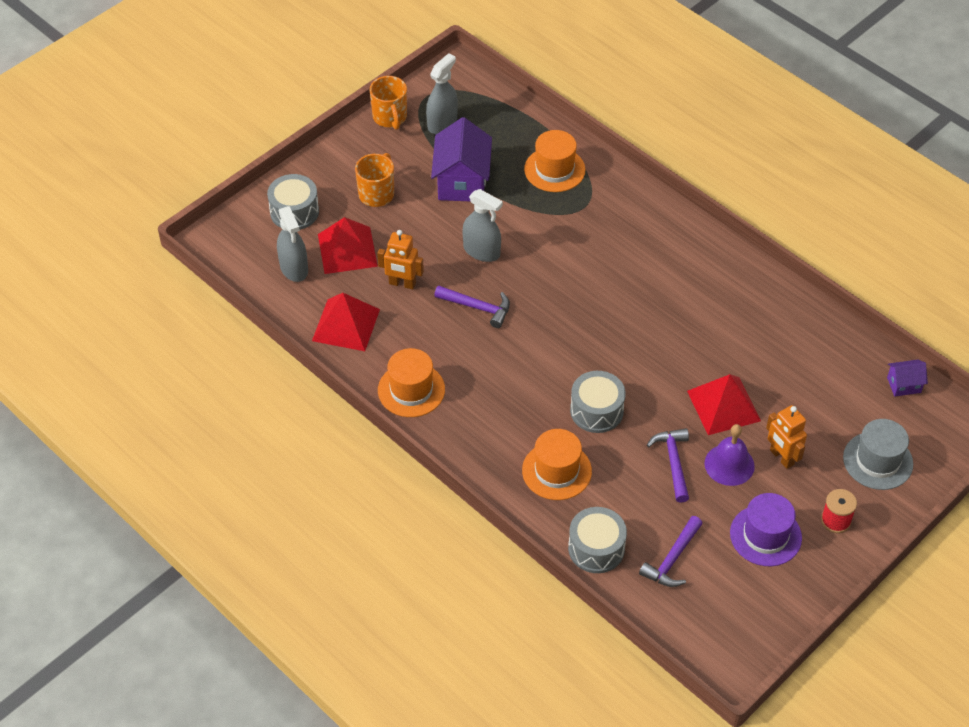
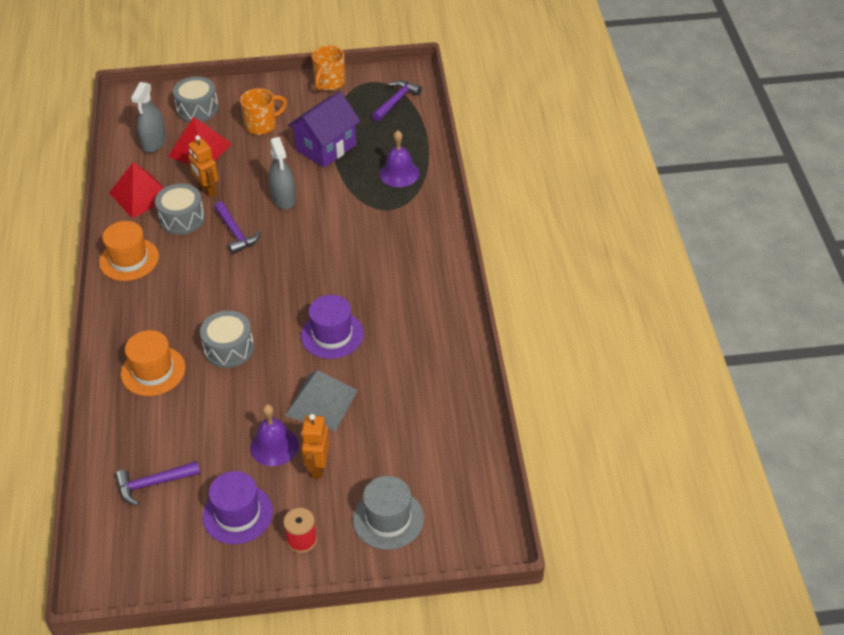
camera: 40 degrees right, 5 degrees down
(442, 123) = (360, 104): grey spray bottle -> none
(554, 169) = (399, 173): orange hat -> purple bell
(596, 548) = (113, 440): grey drum -> grey drum (182, 218)
(666, 345) = (332, 335): none -> purple hat
(673, 462) = (237, 418): purple hammer -> purple hammer (396, 101)
(724, 406) = (321, 403): red pyramid -> grey pyramid
(904, 385) = (478, 477): purple house -> none

